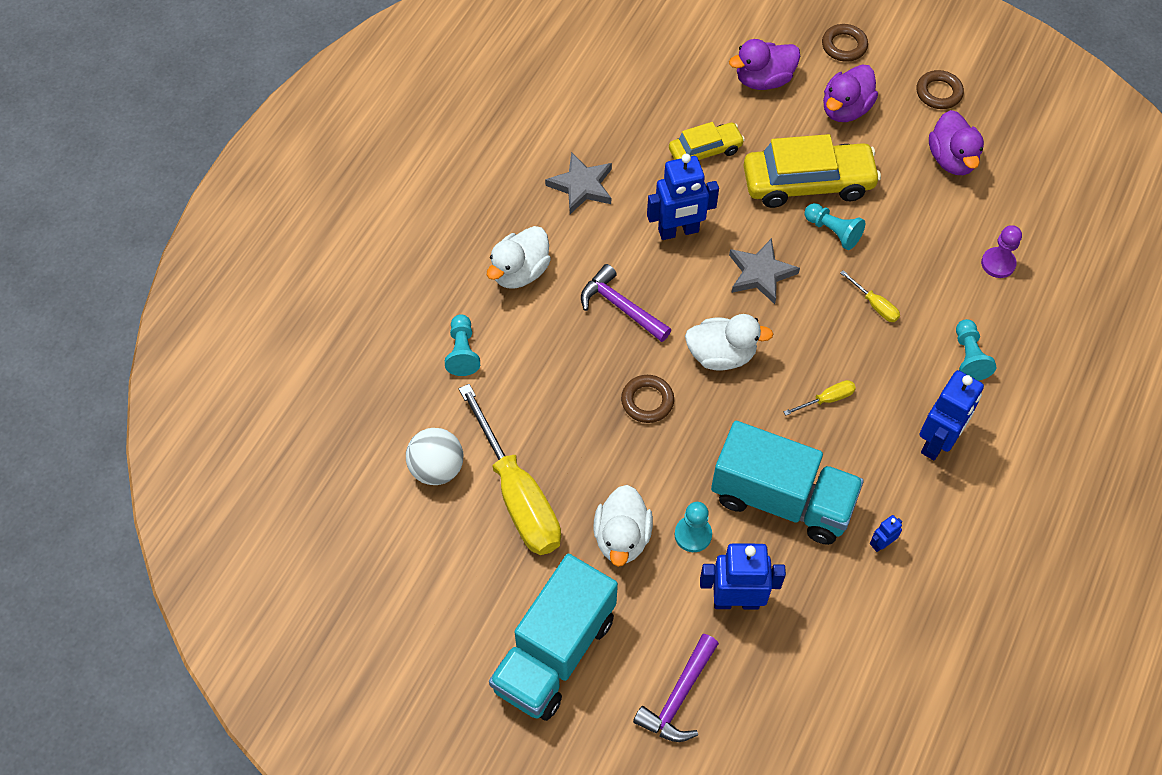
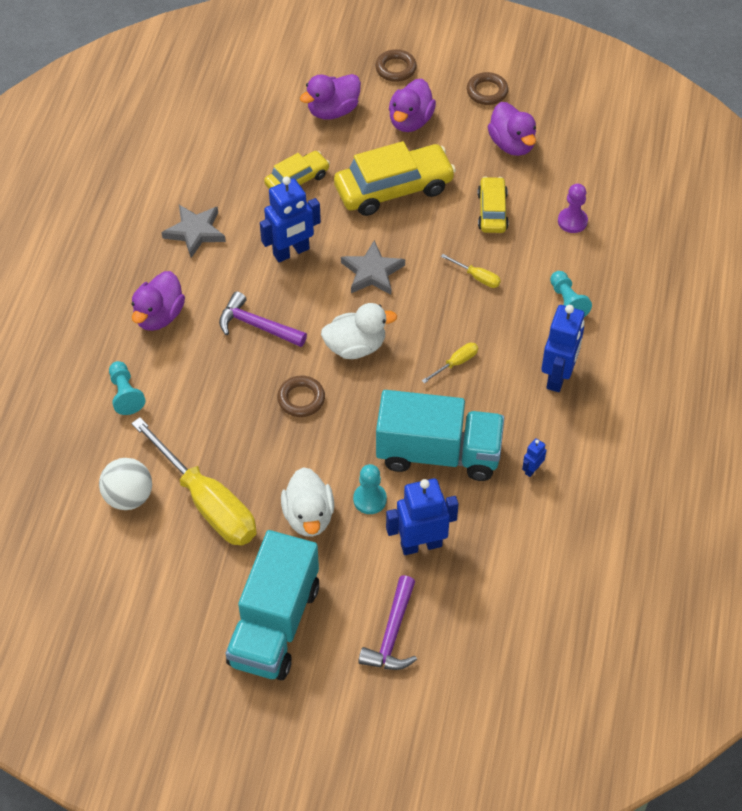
camera: 15 degrees left, 5 degrees down
(520, 272) = (159, 316): white duck -> purple duck
(833, 232) = (426, 224): turquoise pawn -> none
(910, 232) = (492, 211): none -> yellow car

